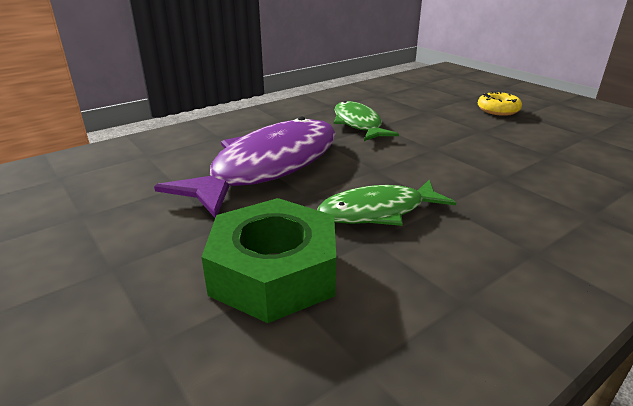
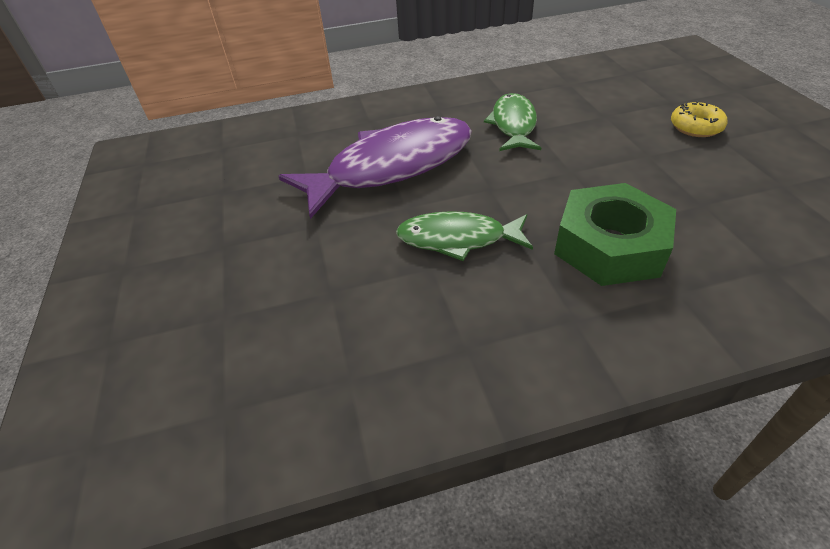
camera: 25 degrees right, 15 degrees up
(274, 272) = (333, 280): green nut -> green nut (609, 246)

